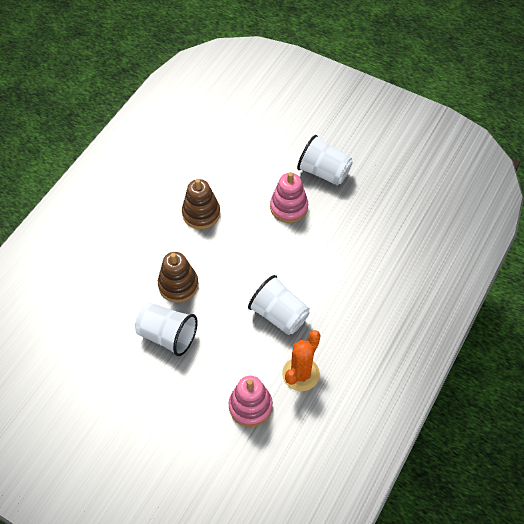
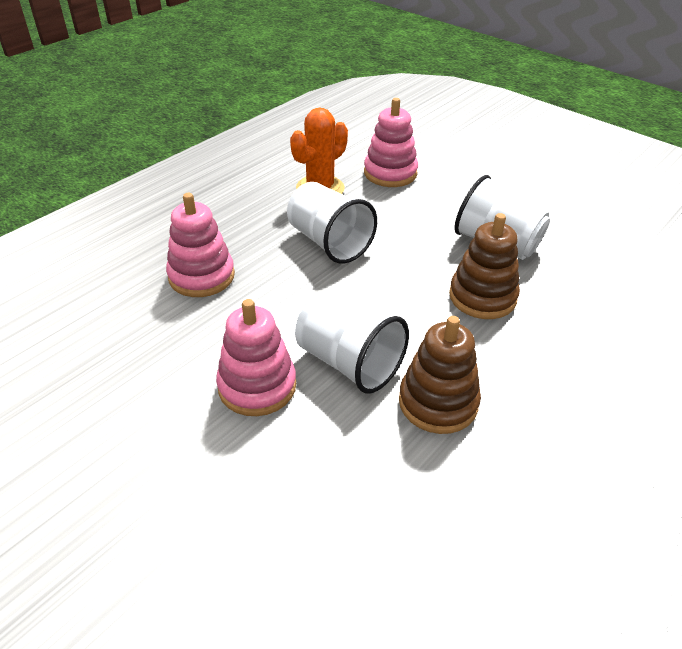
camera: 170 degrees left, 15 degrees down
(324, 172) = (150, 447): white cup -> white cup (348, 362)
(347, 271) = (201, 276): none -> pink stacking toy

